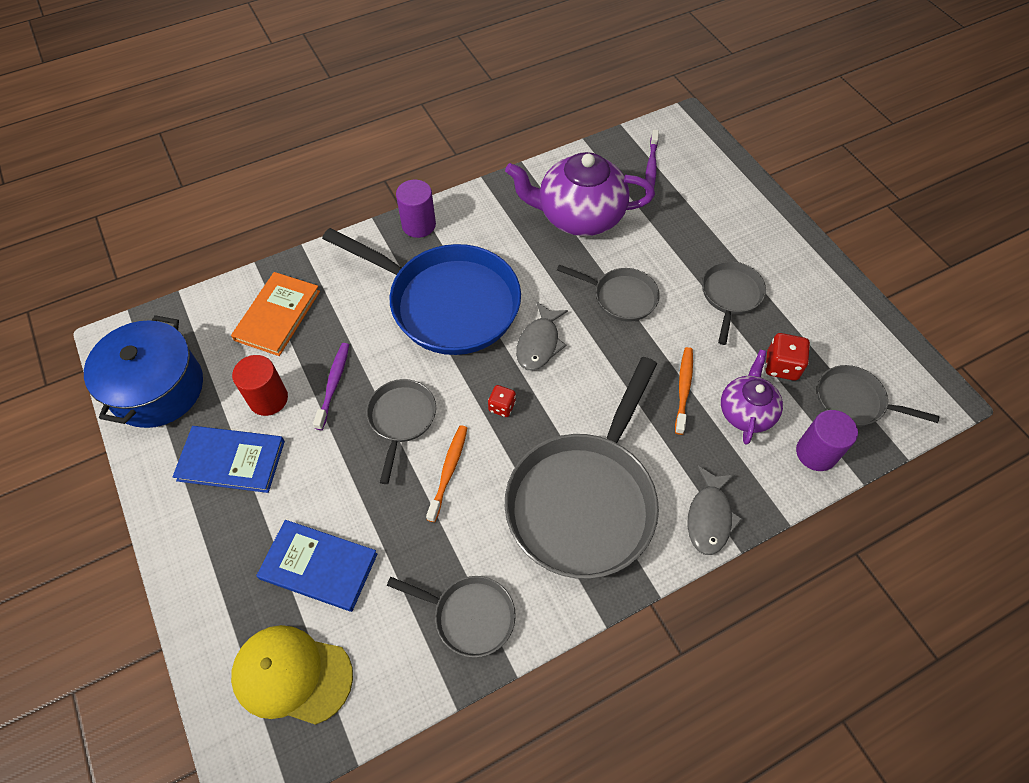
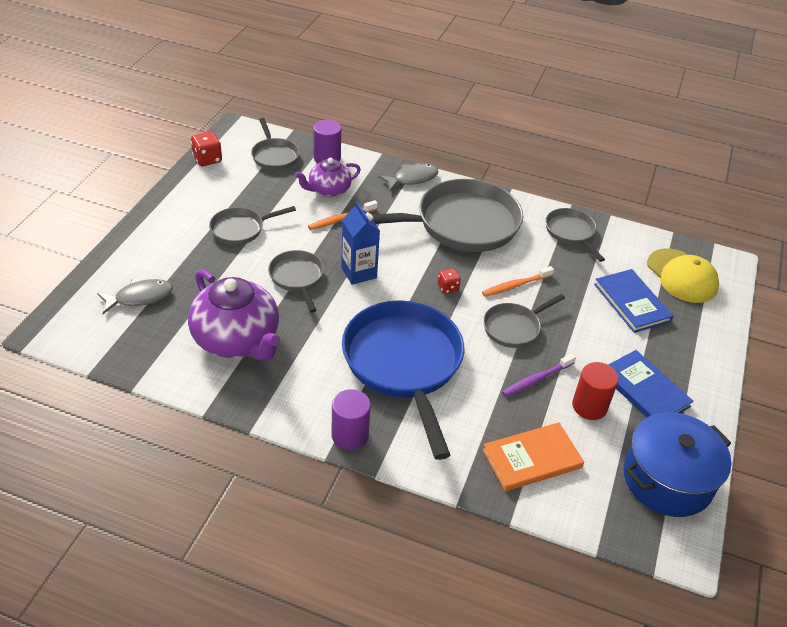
camera: 135 degrees left, 15 degrees down
(539, 343) = (381, 297): grey fish -> grey fish (140, 297)
(587, 348) = (359, 272): none -> blue carton
(651, 167) = (135, 326): purple toothbrush -> none
(781, 366) = (278, 189): red dice -> red dice (207, 159)

